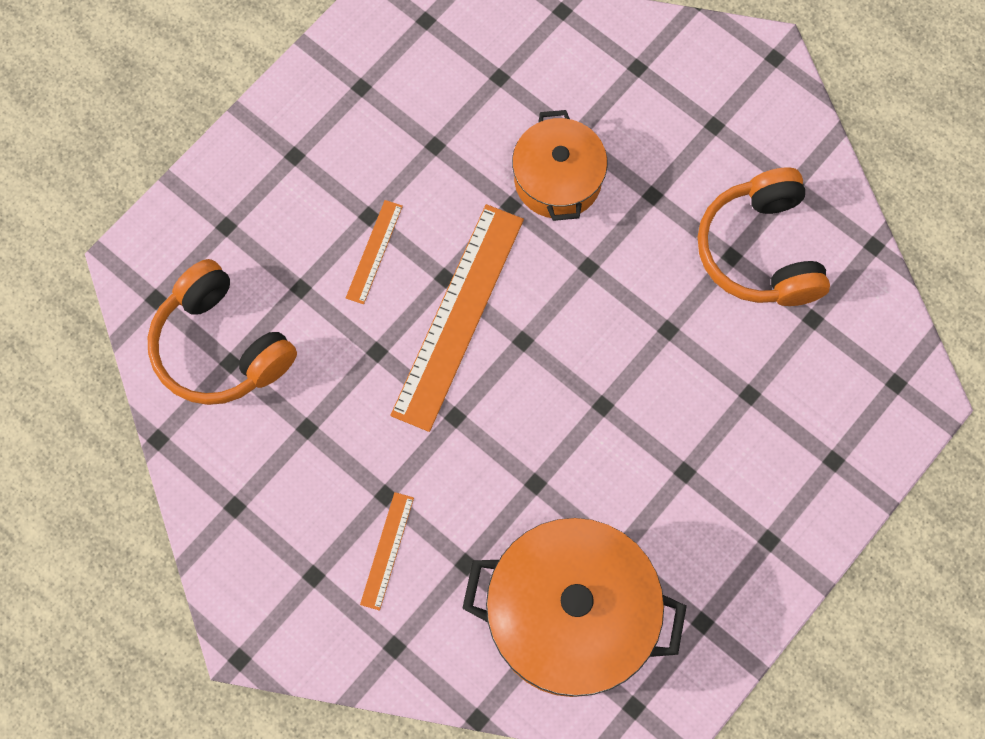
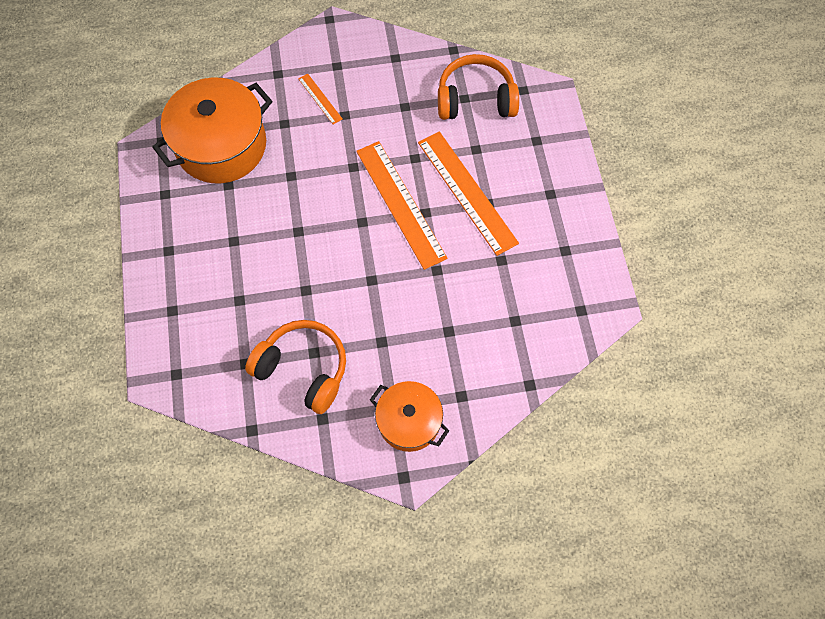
camera: 130 degrees right, 5 degrees down
(374, 251) = (466, 192): orange ruler -> orange ruler, size x2.15
(557, 179) = (431, 303): orange pot -> orange pot (409, 421)

